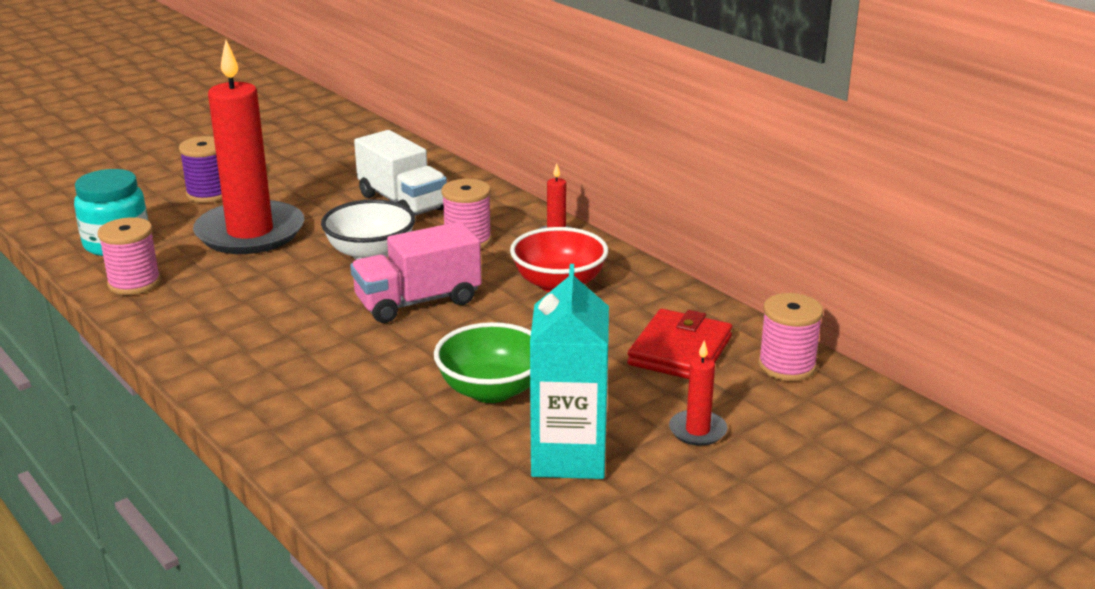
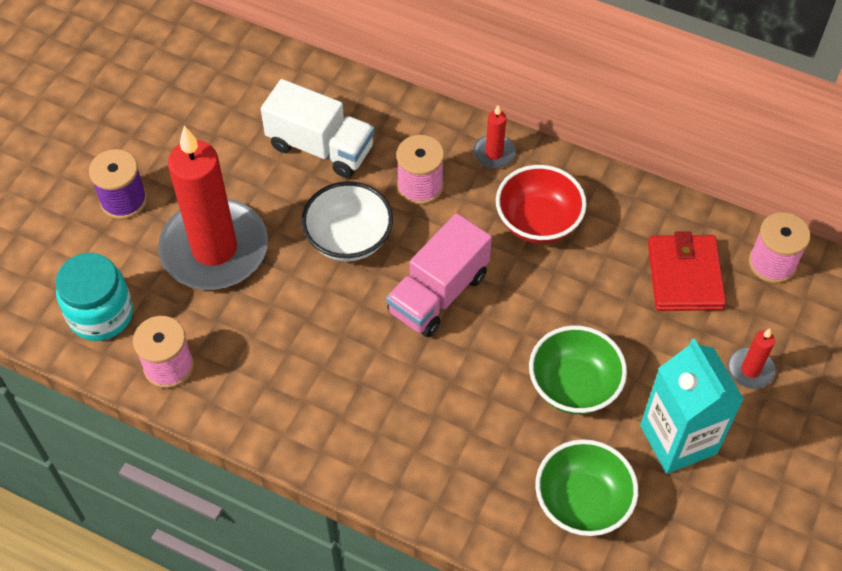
camera: 25 degrees left, 30 degrees up
(419, 470) = (582, 502): none -> green bowl

